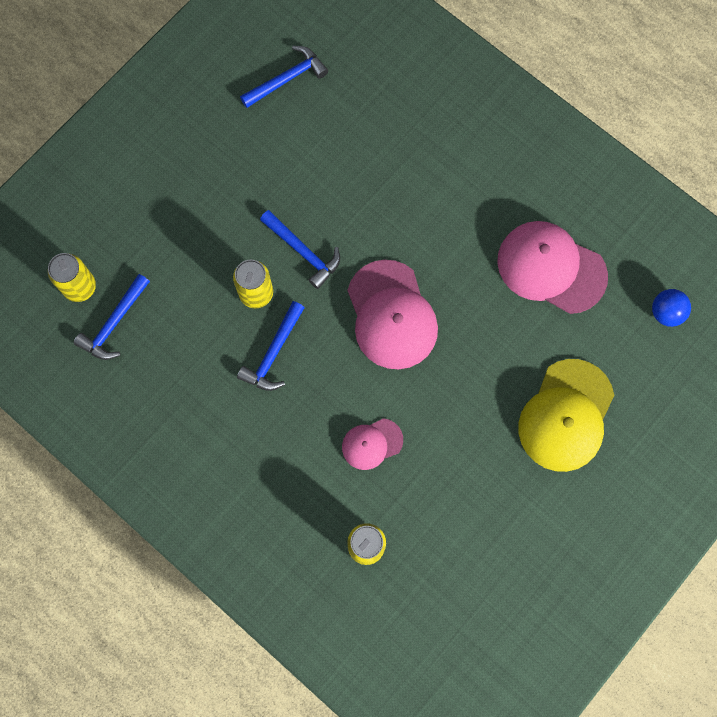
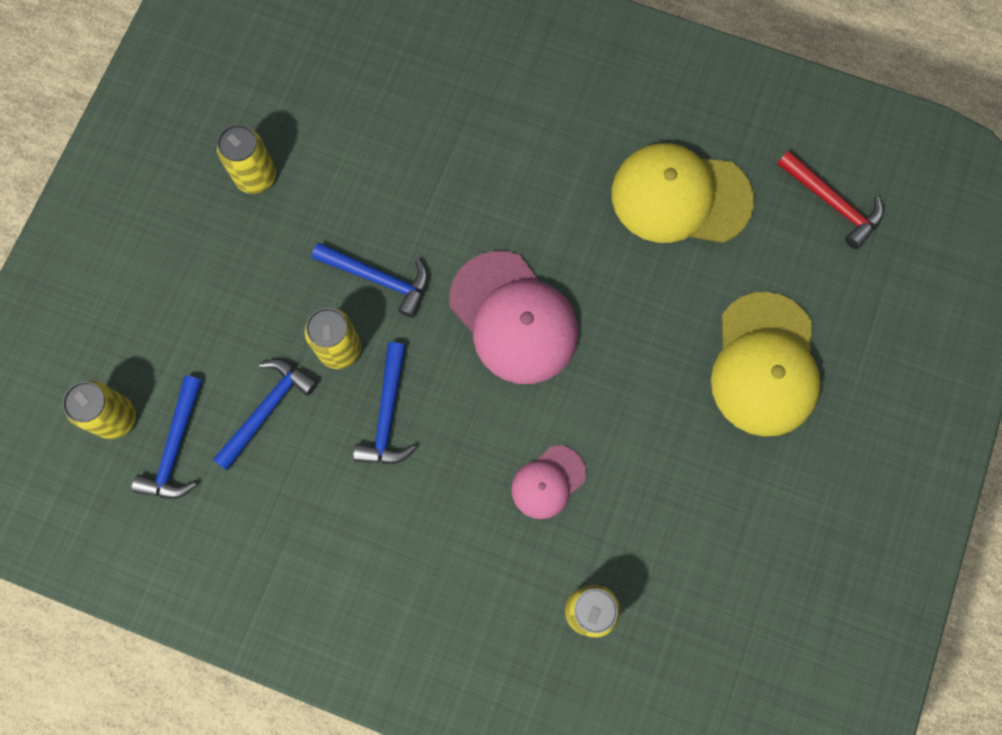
camera: 20 degrees left, 0 degrees up
(241, 145) = (256, 176): none -> yellow can
(287, 79) = (283, 79): blue hammer -> blue hammer (267, 409)
(551, 268) = (680, 197): pink cap -> yellow cap
(666, 313) = (832, 203): blue ball -> red hammer

